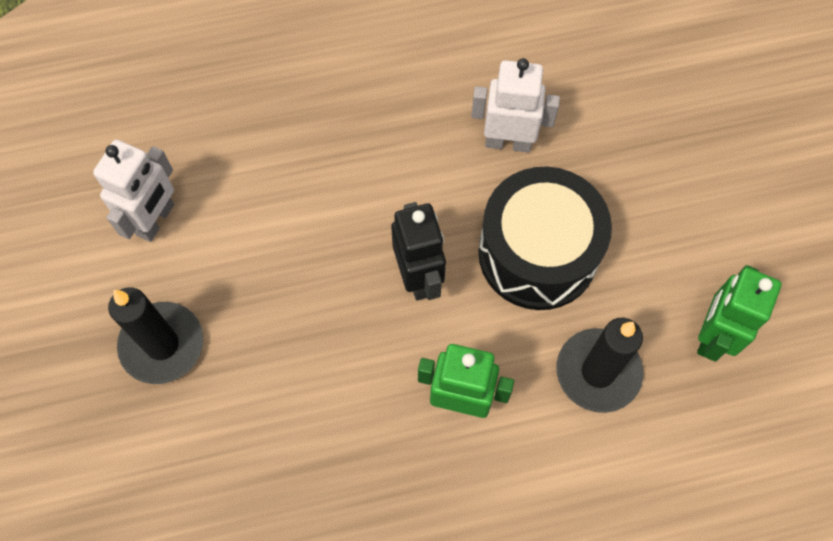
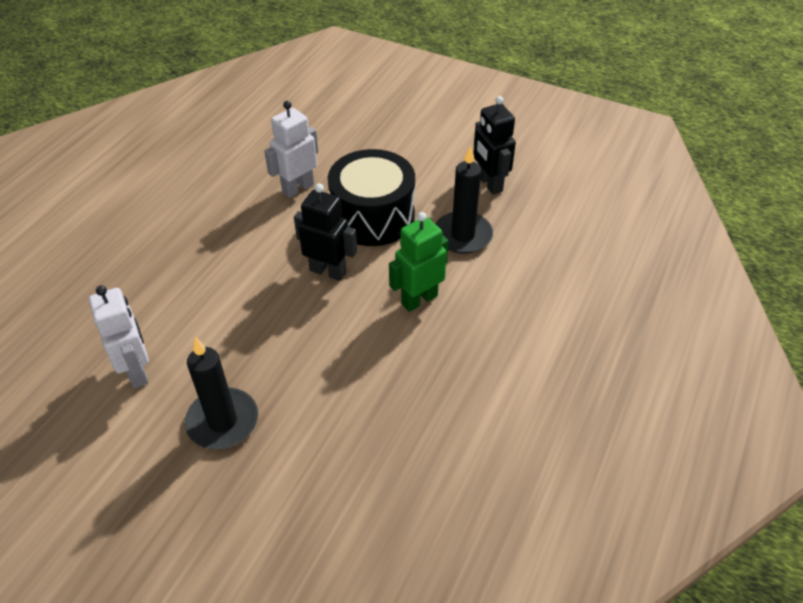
camera: 50 degrees left, 20 degrees down
(712, 336) = (489, 184): green robot -> black robot

